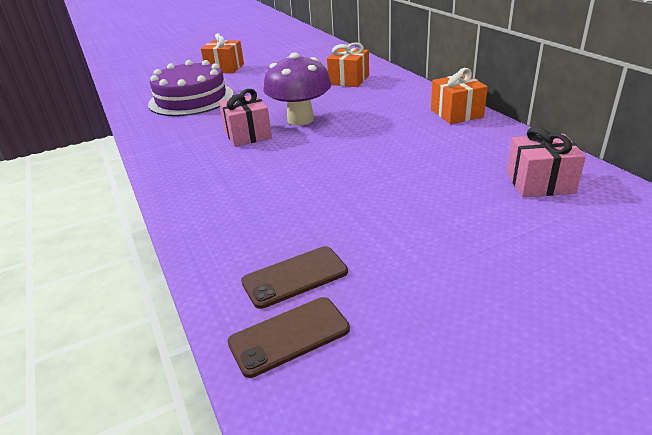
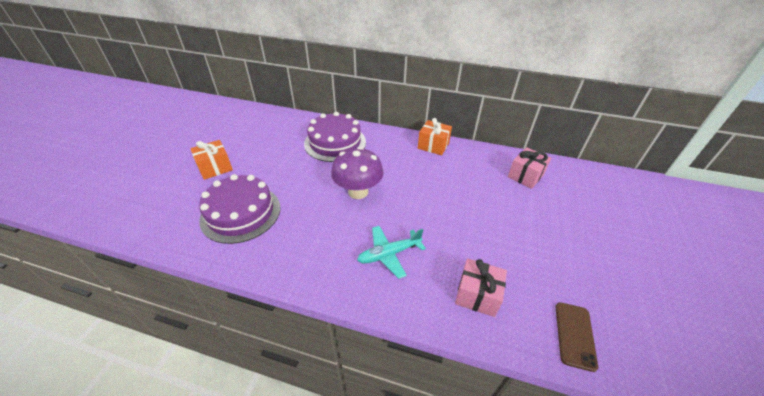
camera: 50 degrees left, 10 degrees up
(241, 170) = (389, 254): none -> turquoise plane
(247, 135) = (344, 223): pink gift -> pink gift (477, 295)
(295, 277) = (527, 302): brown phone -> none
(349, 80) = (335, 142): orange gift -> purple cake

